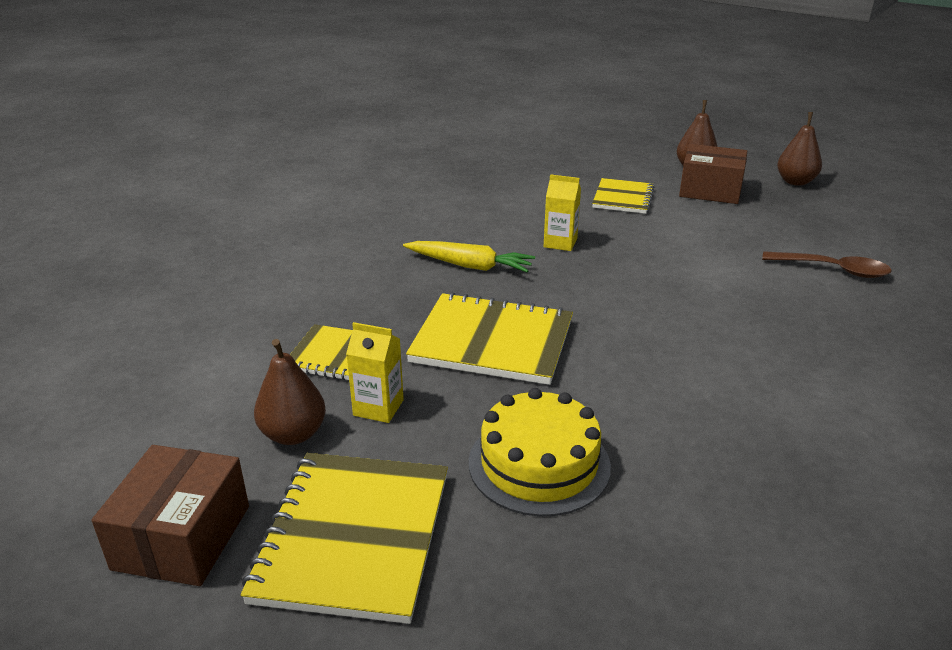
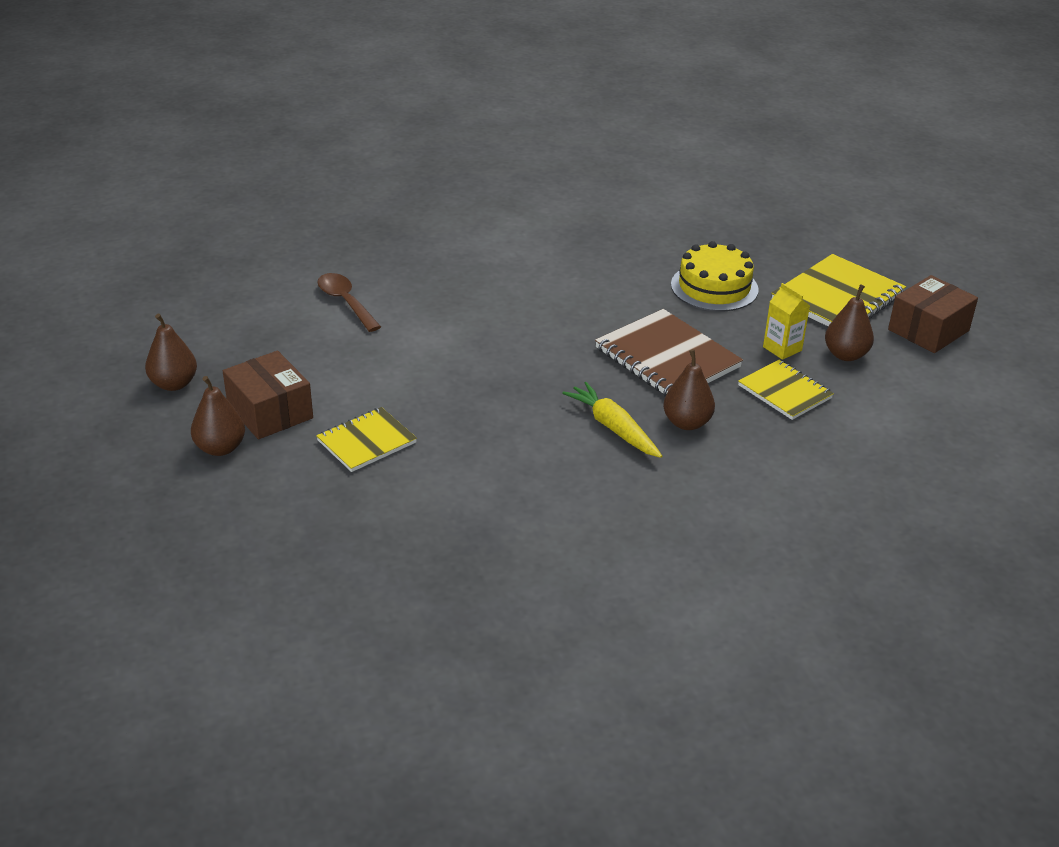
camera: 145 degrees left, 5 degrees up
(412, 292) = (687, 423): none -> brown pear
(492, 342) = (667, 358): yellow notebook -> brown notebook
(560, 243) = (506, 416): yellow carton -> none

